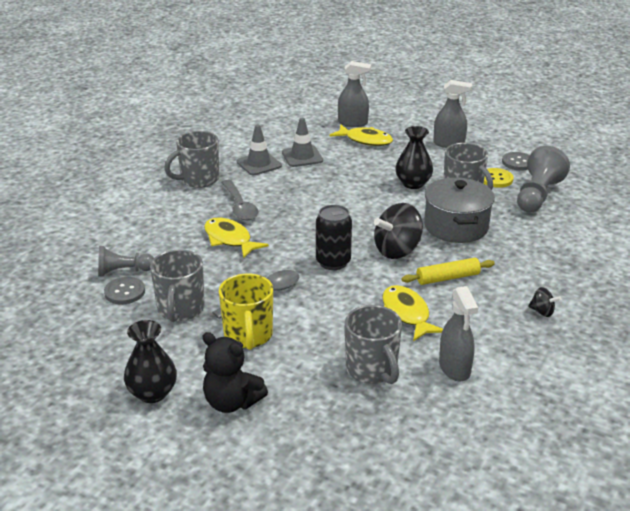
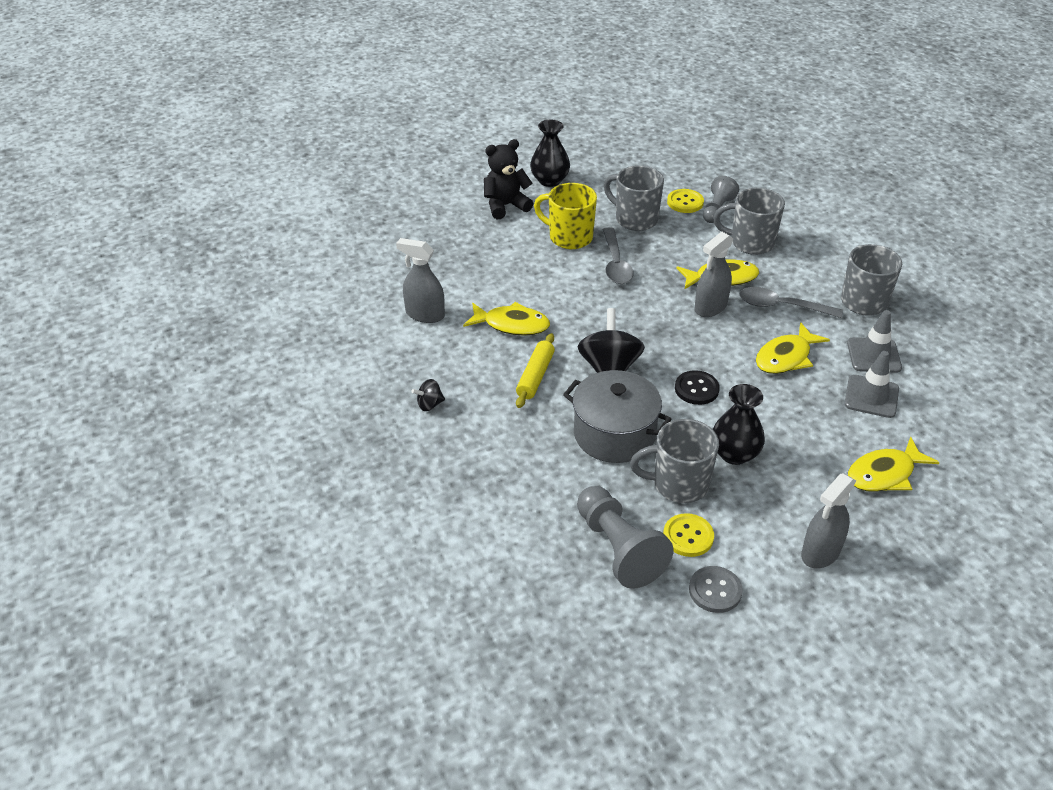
camera: 125 degrees right, 10 degrees up
(124, 292) = (685, 202): grey button -> yellow button
(297, 191) = (786, 357): none -> yellow fish
(333, 262) = (627, 320): black can -> none
(353, 123) = (951, 490): grey spray bottle -> grey spray bottle (710, 307)
(372, 212) = (696, 389): none -> black button
(372, 370) = (468, 275): grey mug -> grey mug (750, 243)

